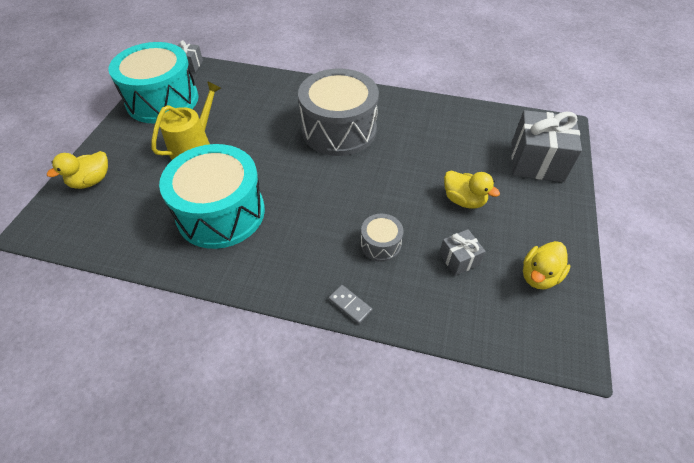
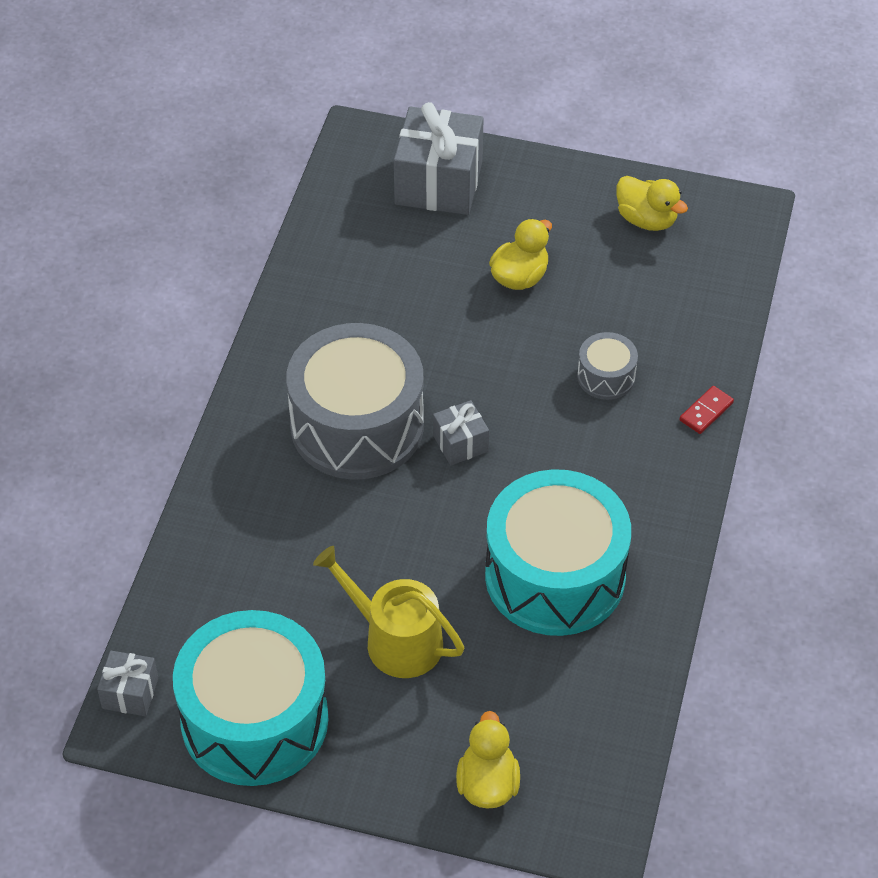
camera: 90 degrees left, 0 degrees up
(91, 181) = (487, 784): yellow duck -> yellow duck turned 135 degrees counterclockwise
(350, 305) = (706, 411): grey domino -> red domino
(459, 259) = (626, 294): grey gift -> grey gift (460, 443)

